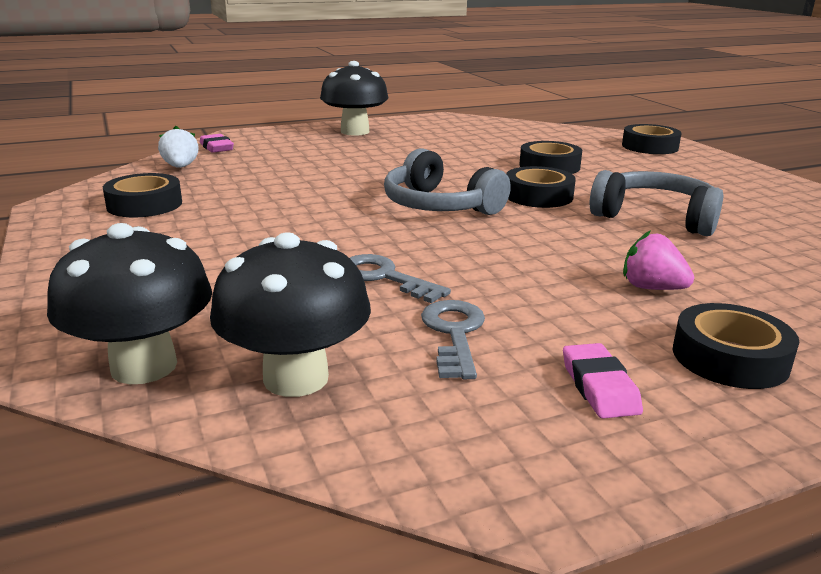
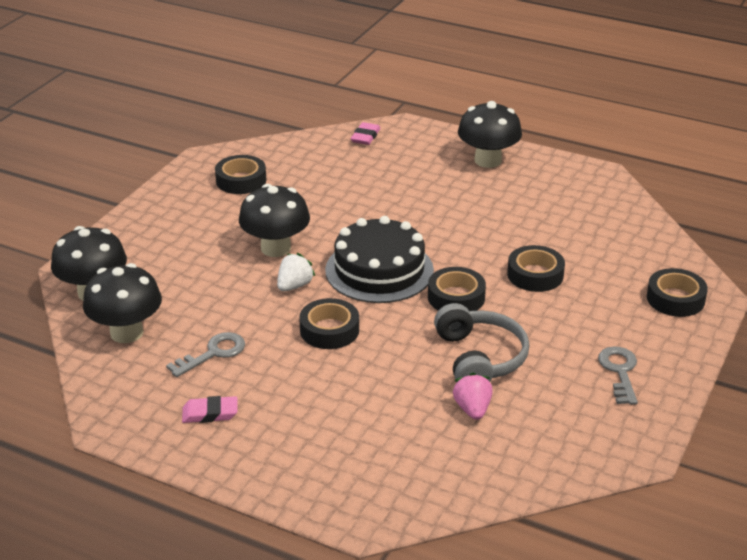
camera: 50 degrees right, 10 degrees up
(180, 167) = (311, 150): white strawberry -> white strawberry (294, 286)
(304, 230) = (276, 248): none -> black mushroom
(385, 277) = (249, 304): grey key -> grey key (619, 372)
(439, 206) = (379, 270): grey headphones -> black cake
(599, 387) = (210, 413): pink eraser -> pink eraser turned 45 degrees clockwise
(652, 288) = (348, 394): pink strawberry -> pink strawberry (472, 409)
(730, 357) = (287, 443): black tape -> black tape (329, 330)

